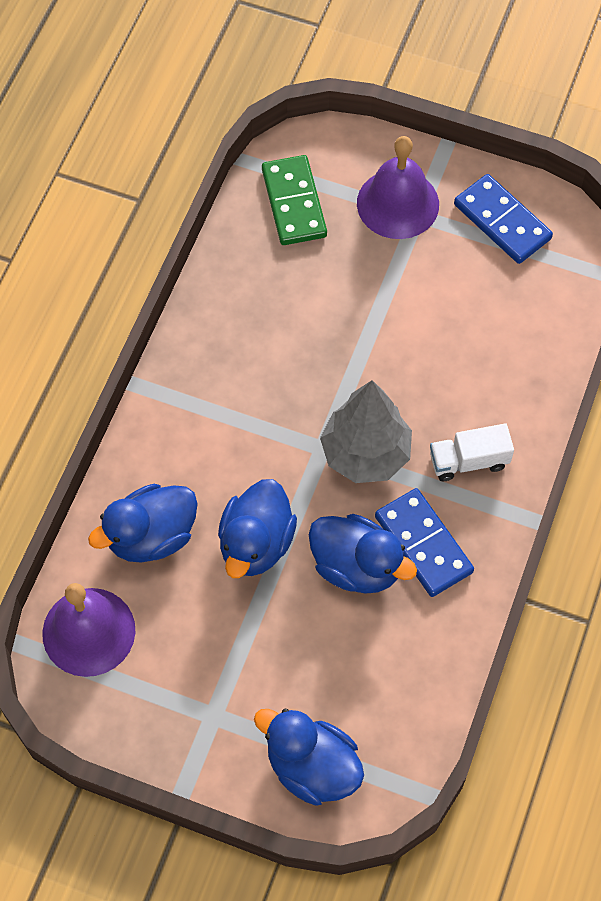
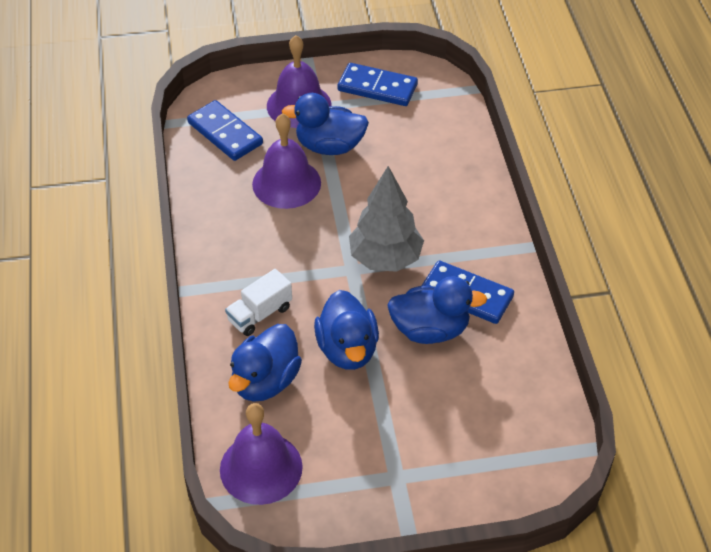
camera: 30 degrees left, 15 degrees down
(294, 203) = (225, 133): green domino -> blue domino
(312, 767) = (494, 473): blue duck -> blue duck (329, 146)
(320, 302) = (286, 183): none -> purple bell
(468, 461) = (459, 231): white truck -> white truck (260, 314)

